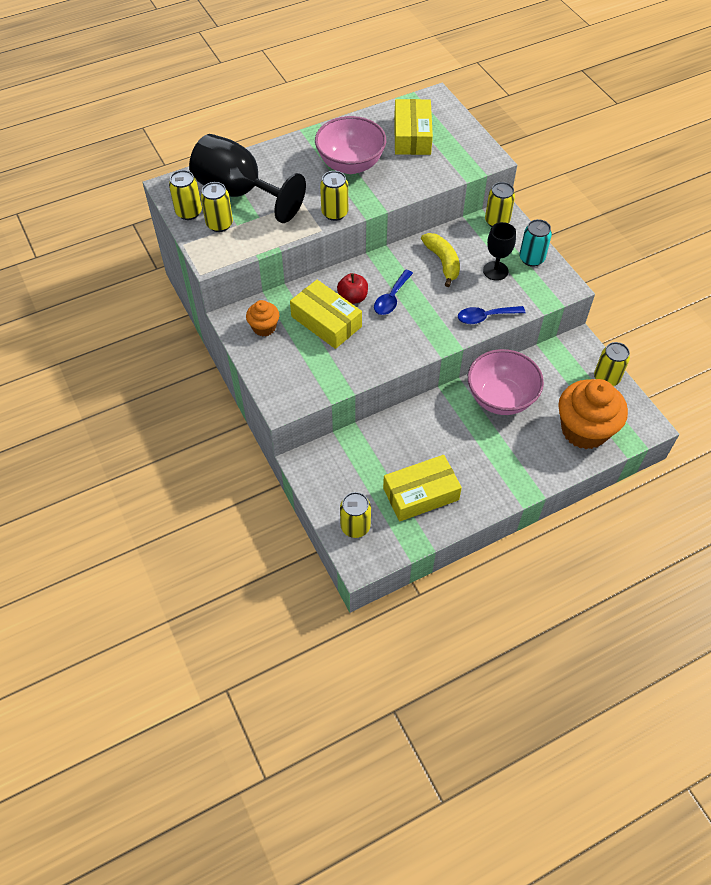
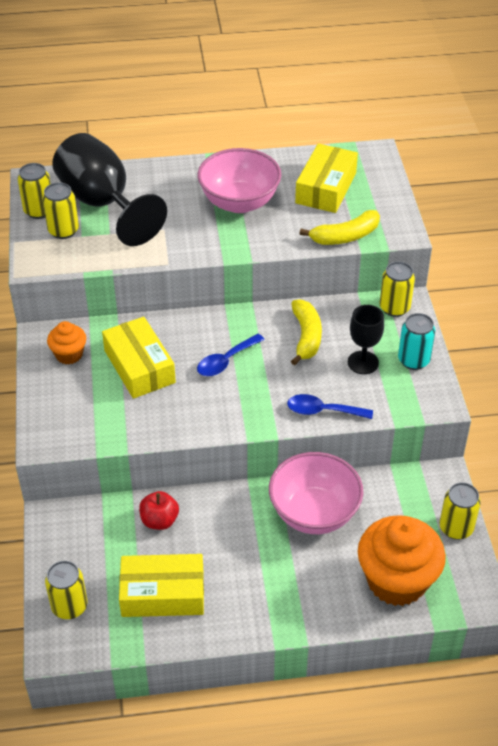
camera: 20 degrees right, 10 degrees down
(334, 213) = (193, 249): yellow can -> none
(353, 298) = (183, 349): red apple -> red apple (159, 520)
(448, 172) = (345, 236): none -> yellow banana

